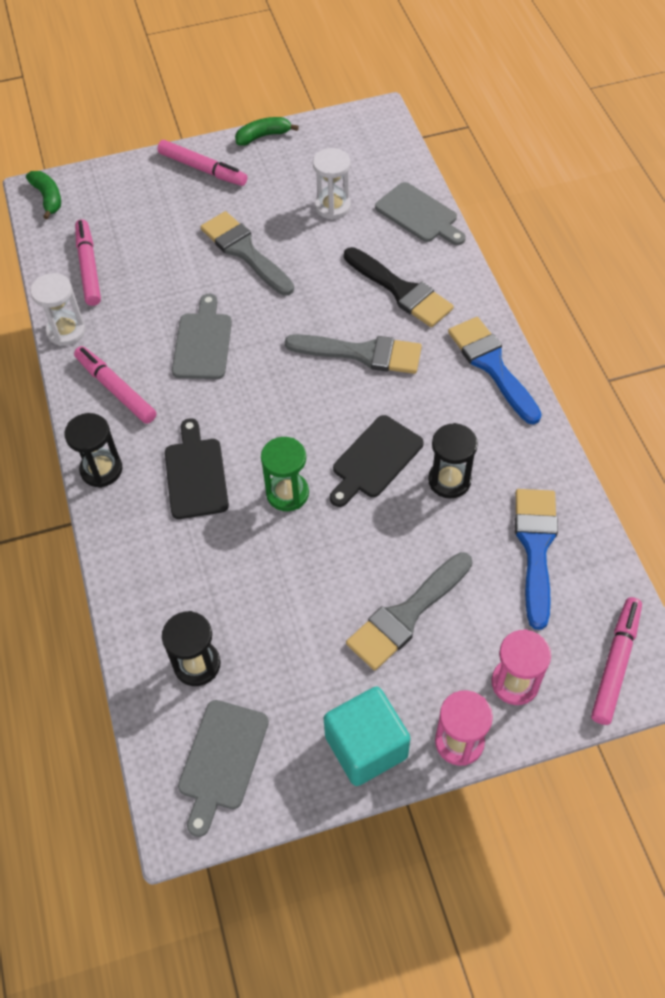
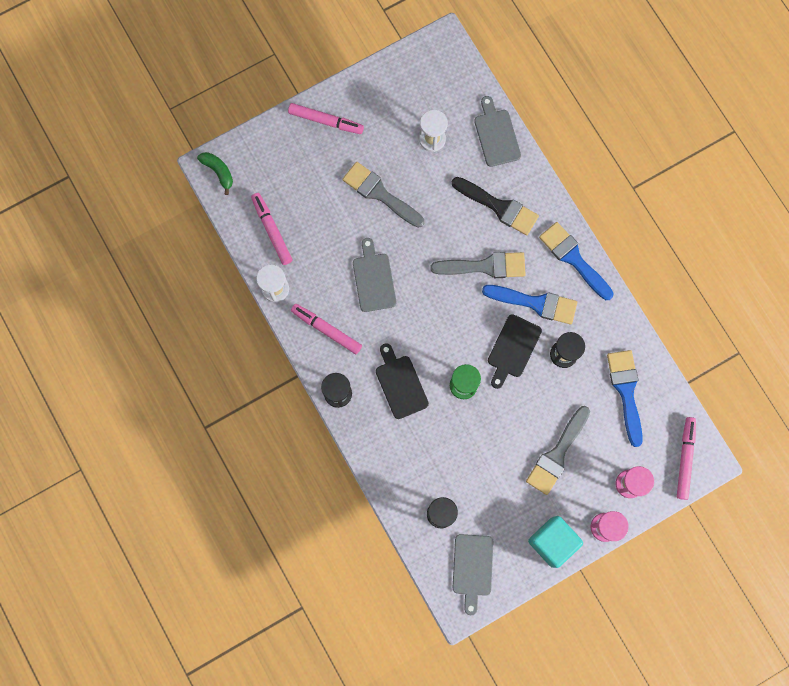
camera: 15 degrees left, 20 degrees up
(263, 136) = (362, 79): green banana -> none
(419, 215) = (496, 135): grey cutting board -> grey cutting board turned 135 degrees counterclockwise
(423, 409) = (535, 303): none -> blue brush

